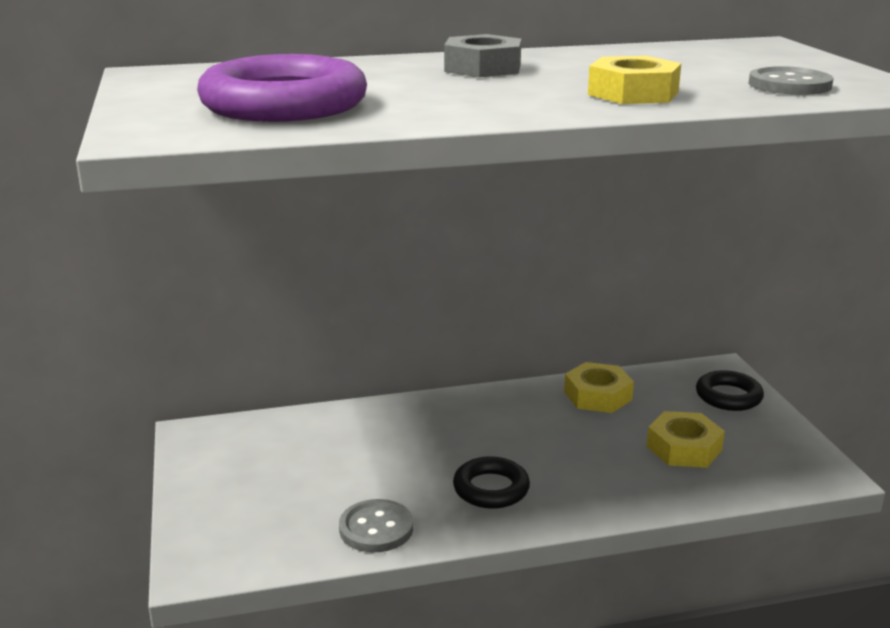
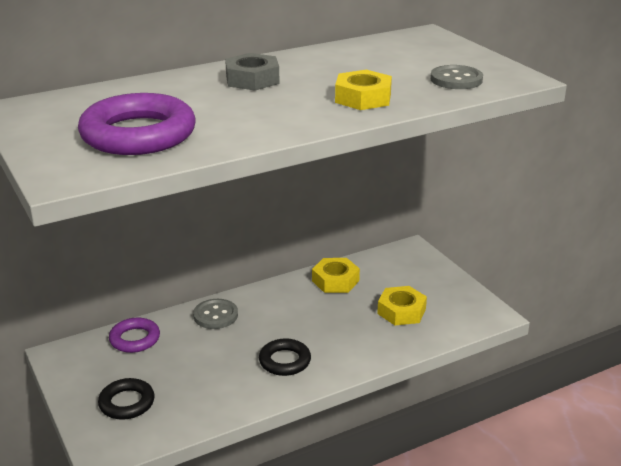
camera: 15 degrees left, 5 degrees up
(298, 430) = (135, 339): none -> purple ring
(376, 528) = (217, 402): grey button -> grey button (215, 315)
(728, 396) = (421, 268): black ring -> black ring (127, 403)

